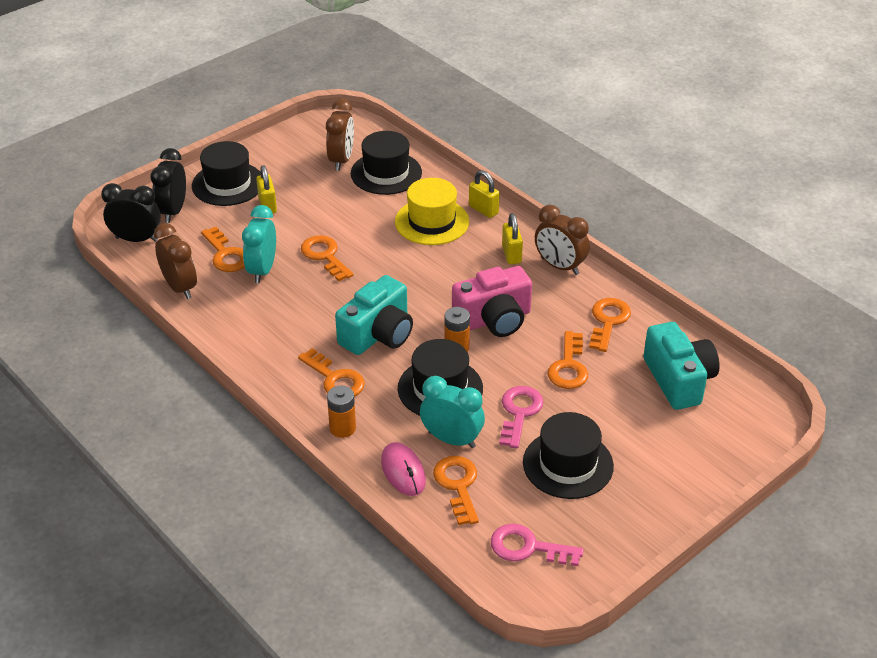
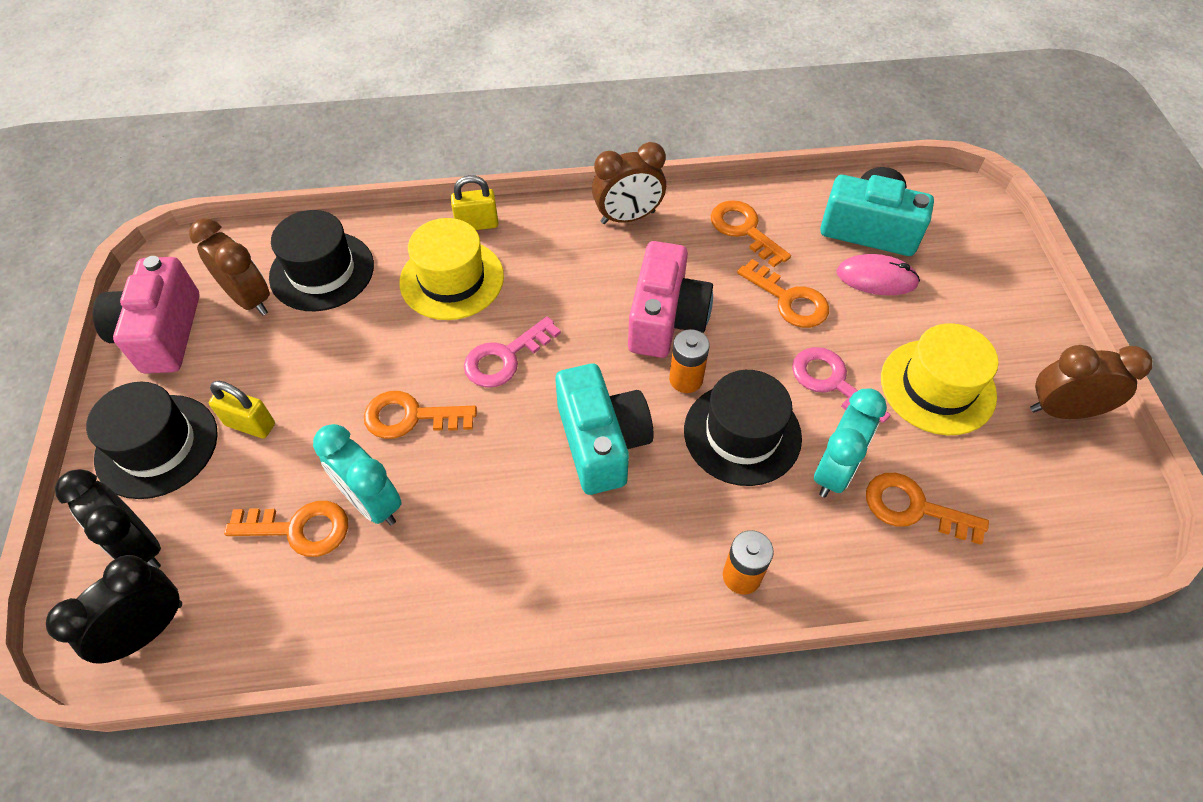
camera: 55 degrees left, 15 degrees up
(180, 287) = (311, 627): brown clock -> brown clock (1062, 411)
(291, 146) = (162, 333): none -> pink camera
(335, 379) = (647, 534): orange key -> none
(403, 471) = (858, 551): pink mouse -> pink mouse (876, 278)
(451, 439) = (834, 471): turquoise clock -> turquoise clock turned 150 degrees clockwise
(511, 254) = (573, 244): yellow padlock -> none
(527, 547) = (1046, 496): pink key -> pink key (505, 358)
(568, 464) = (937, 387): black hat -> yellow hat

